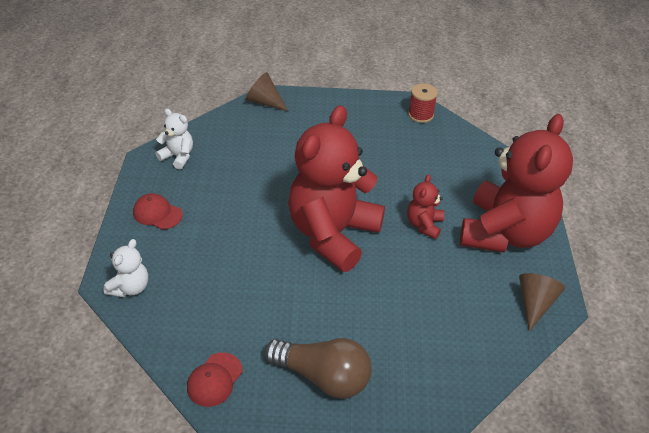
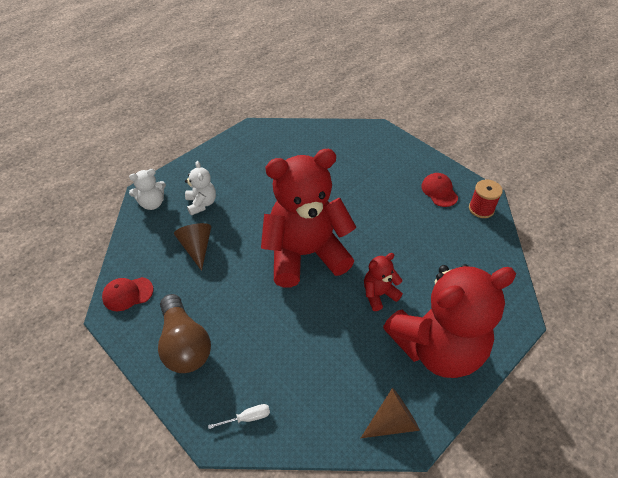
camera: 45 degrees right, 5 degrees up
(157, 213) = (218, 167): red cap -> red cap (439, 191)
(178, 156) = (271, 138): white teddy bear -> white teddy bear (201, 203)
(264, 102) = (370, 132): brown cone -> brown cone (197, 248)
(441, 385) = (247, 418): none -> white screwdriver

